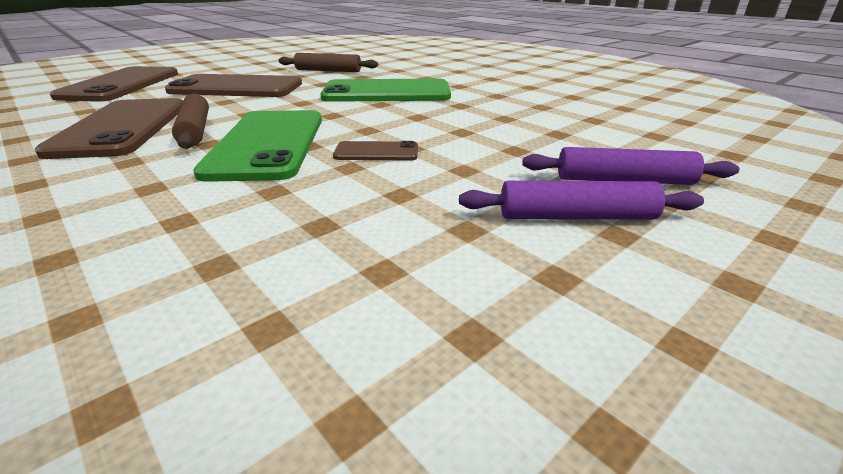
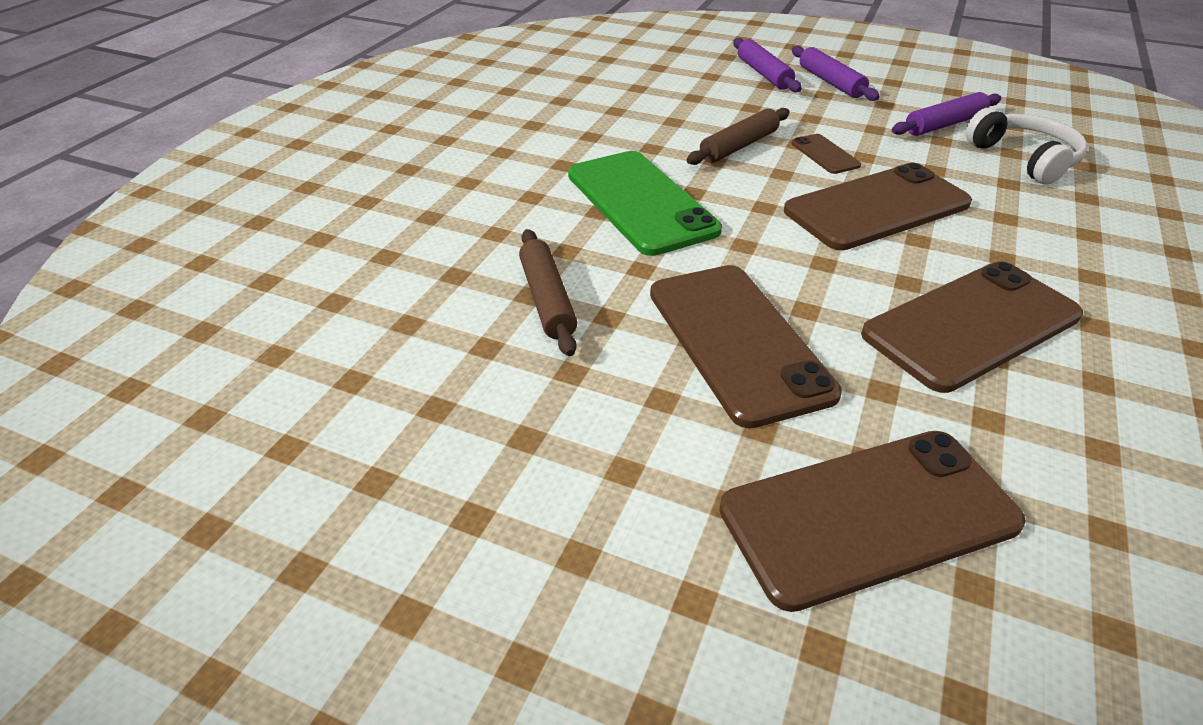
camera: 115 degrees left, 10 degrees up
(188, 266) = (1024, 159): none -> white headphones
(195, 130) = (907, 268): brown rolling pin -> brown rolling pin (739, 146)
(268, 144) = (877, 207): green phone -> brown phone
(356, 249) = (944, 124): none -> purple rolling pin

